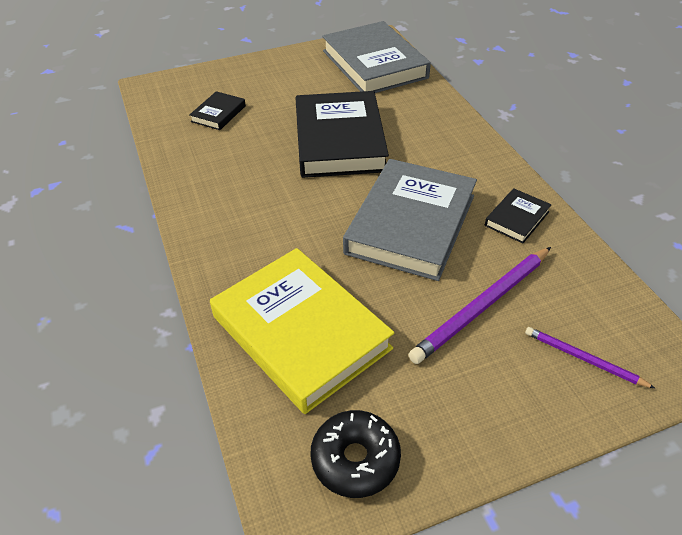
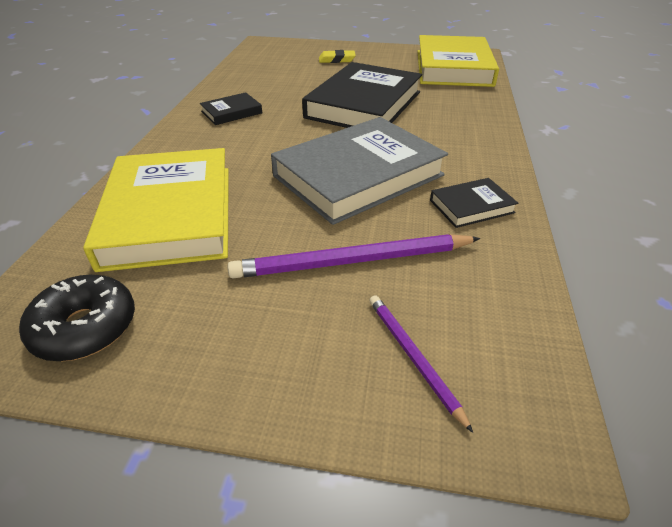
camera: 30 degrees right, 5 degrees down
(218, 114) = (290, 67): black book -> black book (231, 112)
(256, 88) = (337, 60): none -> yellow eraser
(374, 64) = (453, 68): grey book -> yellow book

